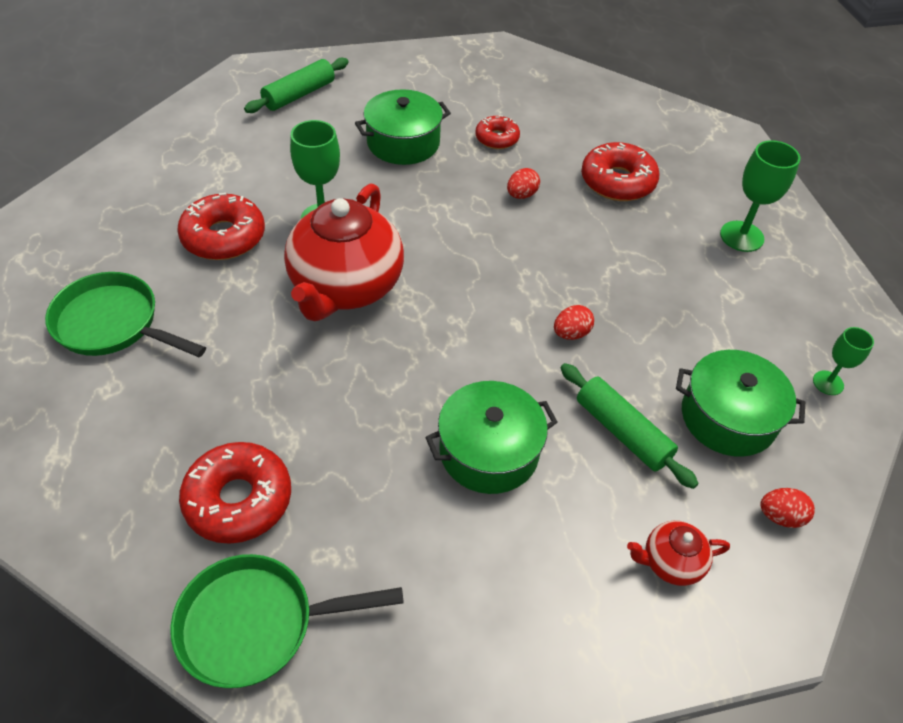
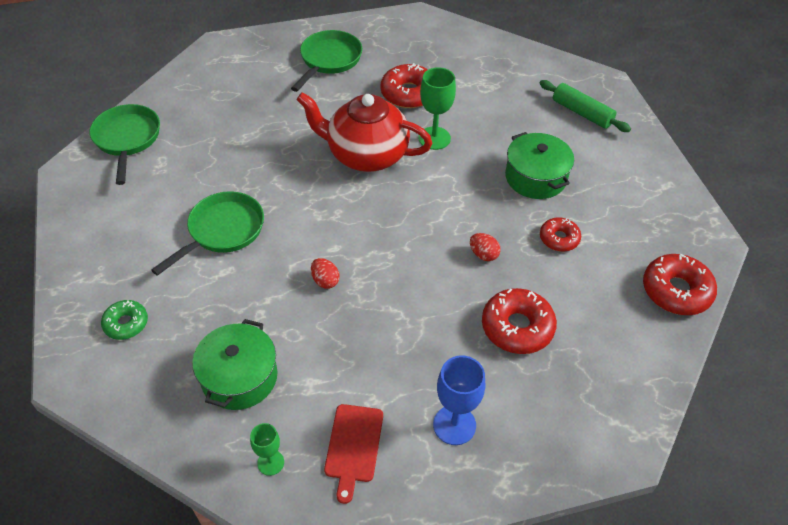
camera: 90 degrees right, 0 degrees up
(238, 500) = (201, 125): red donut -> red donut (676, 291)
(489, 451) = (222, 231): green pot -> green pan
(622, 432) = (231, 306): green rolling pin -> none
(670, 562) = (126, 323): red teapot -> green donut
(741, 236) = (454, 425): green goblet -> blue goblet
(780, 516) = (148, 397): red egg -> none
(787, 313) = (353, 446): none -> red cutting board

